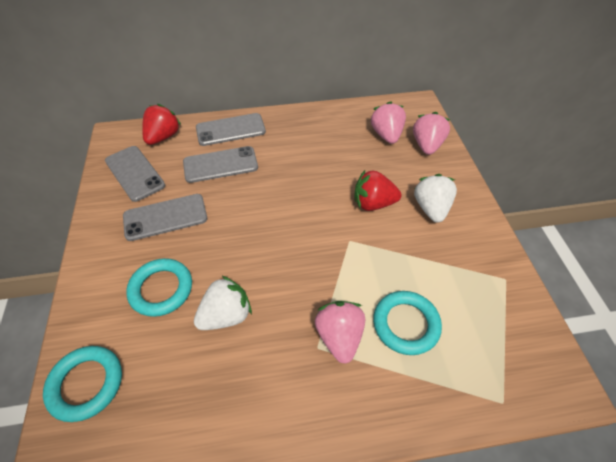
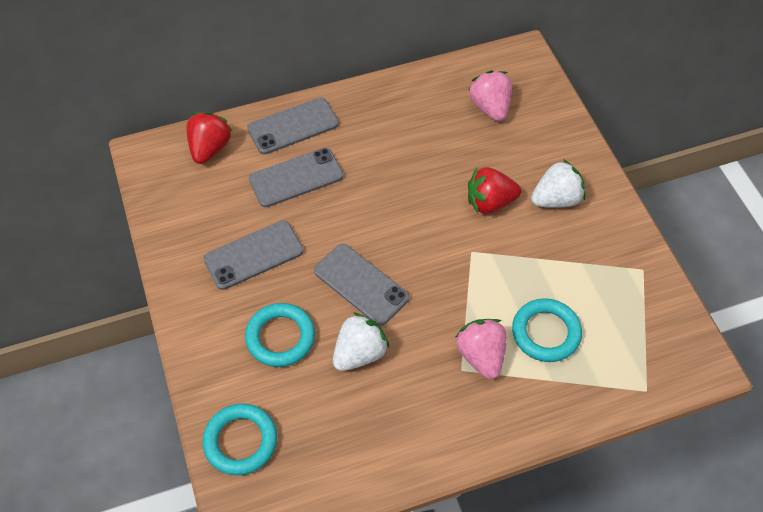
camera: 10 degrees left, 5 degrees up
(134, 173) = (194, 204): grey phone -> grey phone (361, 284)
(427, 145) = (541, 115): pink strawberry -> none
(431, 208) = (556, 199): white strawberry -> white strawberry turned 75 degrees clockwise

